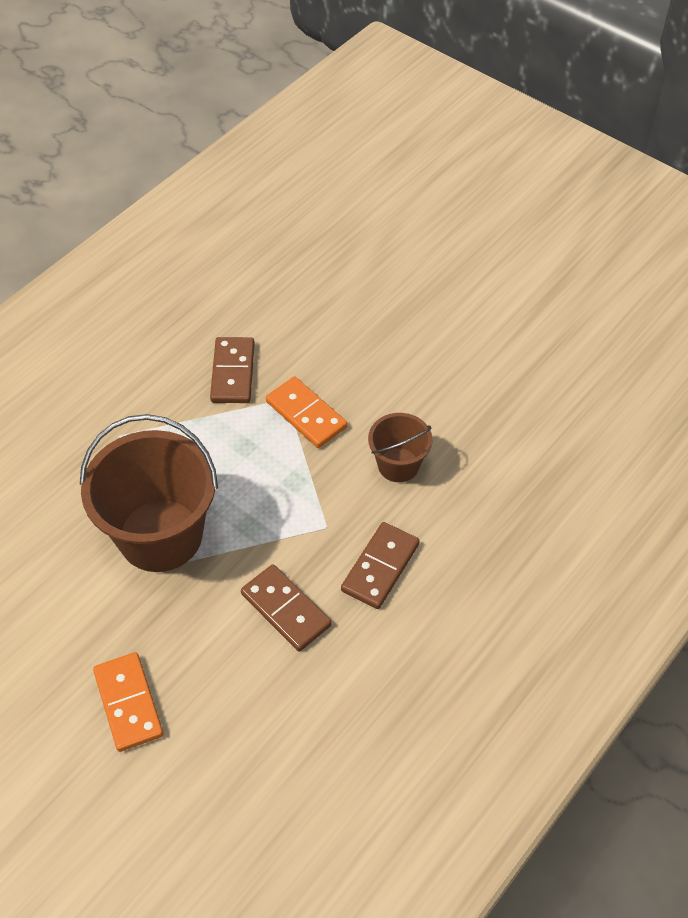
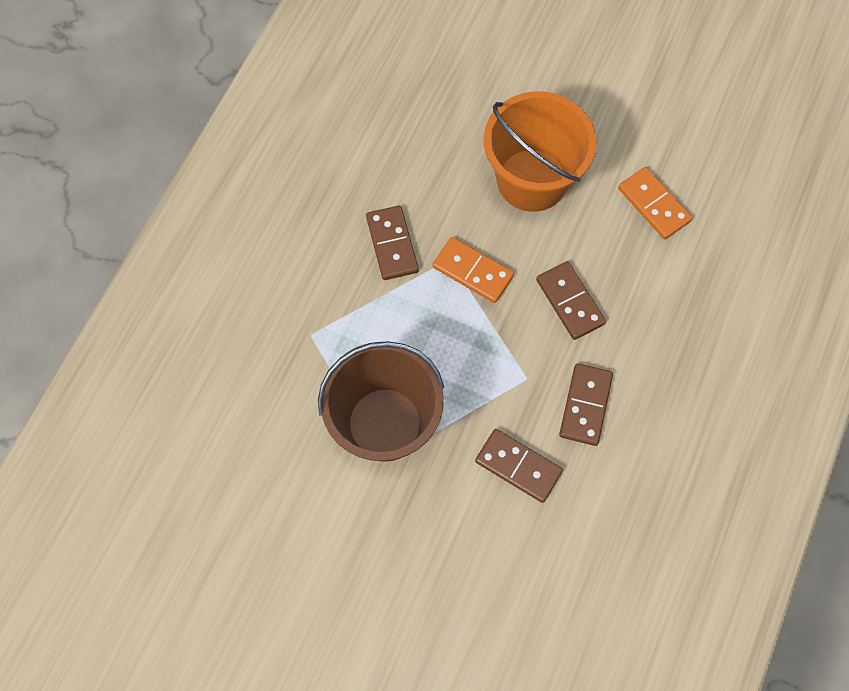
camera: 15 degrees left, 15 degrees up
(128, 703) = (414, 588): orange domino -> orange domino (653, 205)
(398, 345) = (532, 180): none -> orange bucket
(398, 465) = (569, 302): brown bucket -> brown domino

